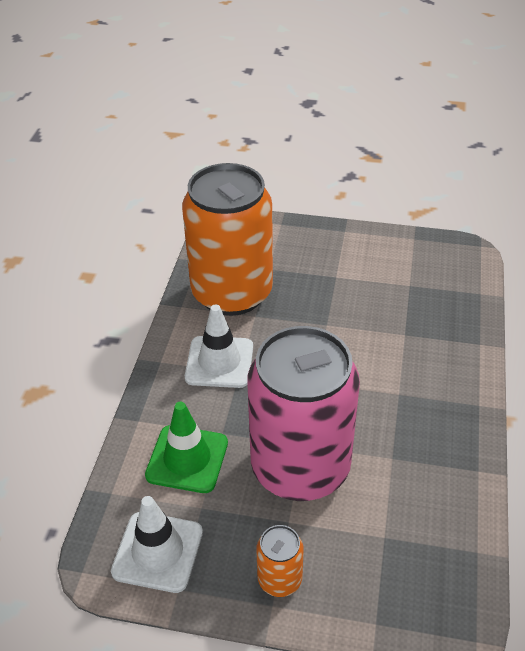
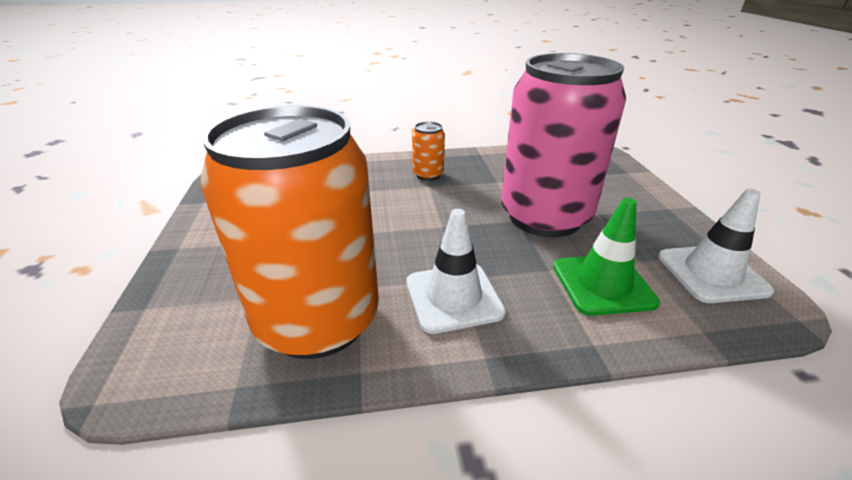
camera: 110 degrees left, 10 degrees down
(279, 579) = (647, 208): orange can -> orange can (428, 175)

